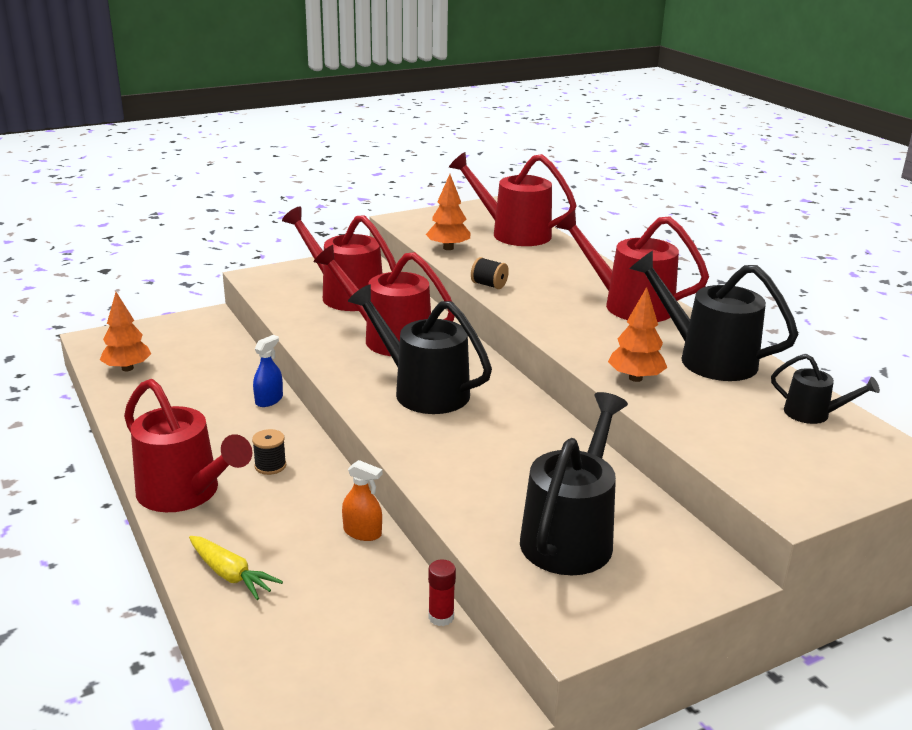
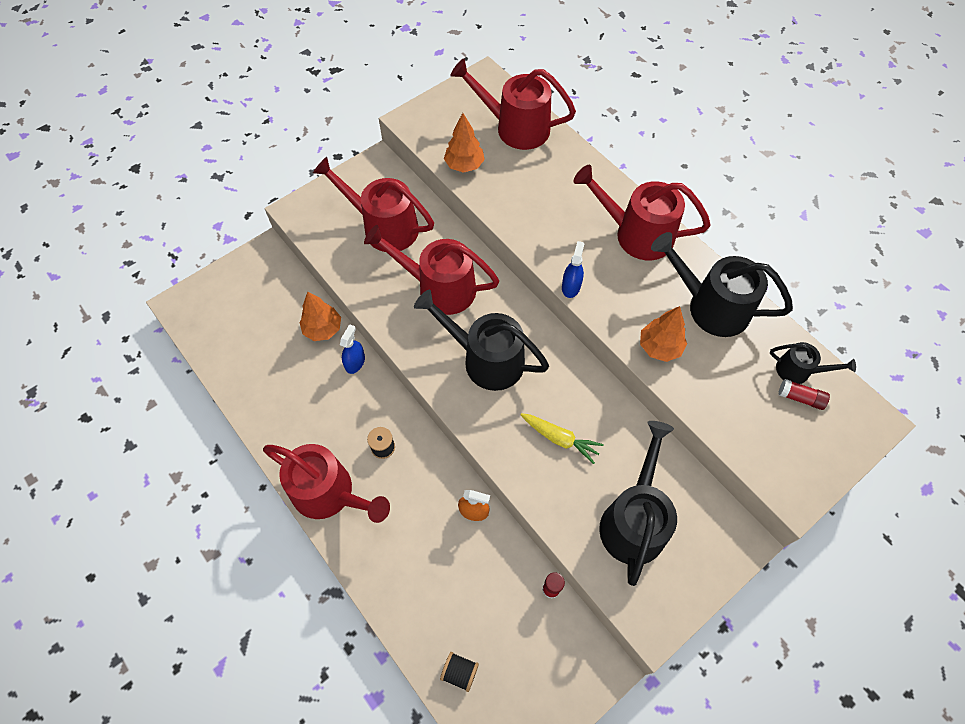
camera: 10 degrees left, 35 degrees up
(127, 368) = (224, 341): orange tree -> orange tree (323, 329)
(230, 575) = (394, 577): yellow carrot -> yellow carrot (560, 439)
(489, 285) = (514, 223): black spool -> black spool (459, 672)
(539, 328) = (571, 286): none -> blue spray bottle
(812, 434) = (800, 398): none -> red glue stick

